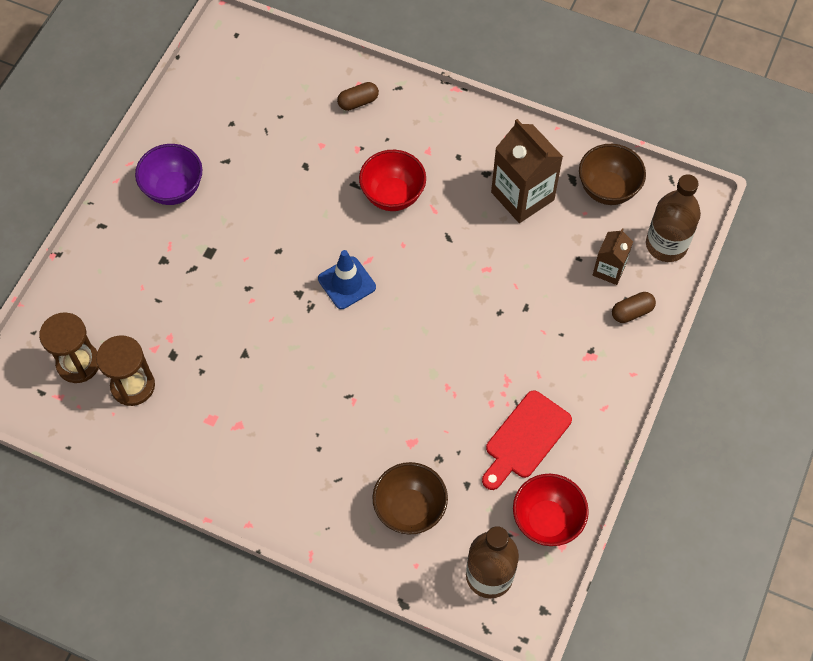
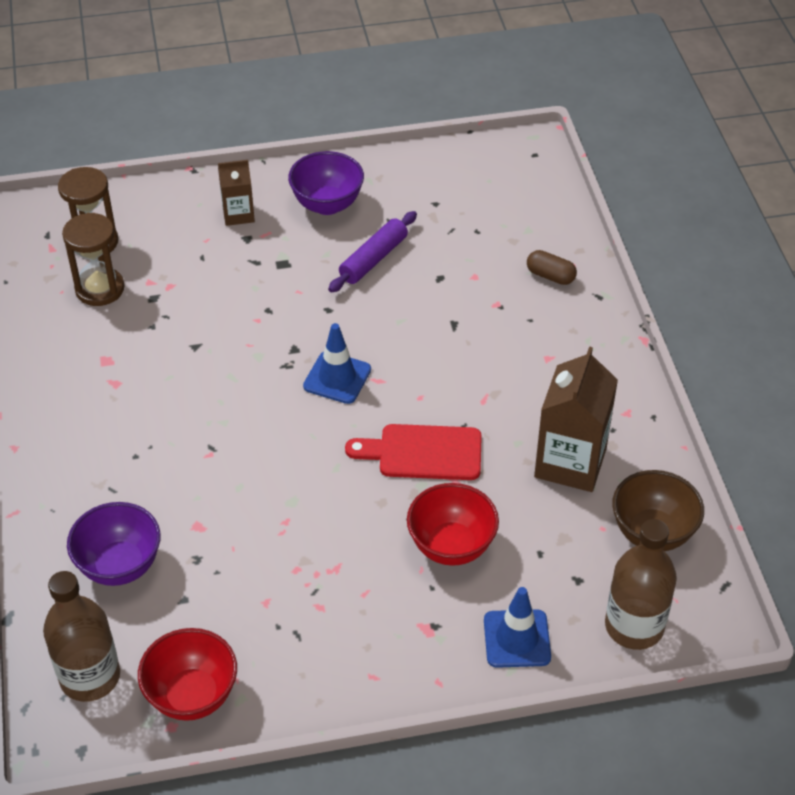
camera: 55 degrees right, 15 degrees down
(253, 194) = (373, 259): none -> purple rolling pin
(392, 195) = (469, 359): red bowl -> red bowl (451, 546)
(410, 509) = (120, 566): brown bowl -> purple bowl
(525, 438) = (277, 622): red cutting board -> red cutting board (423, 452)
(609, 270) = (551, 588): brown carton -> brown carton (238, 214)
(632, 312) = (517, 639): brown capsule -> blue traffic cone

